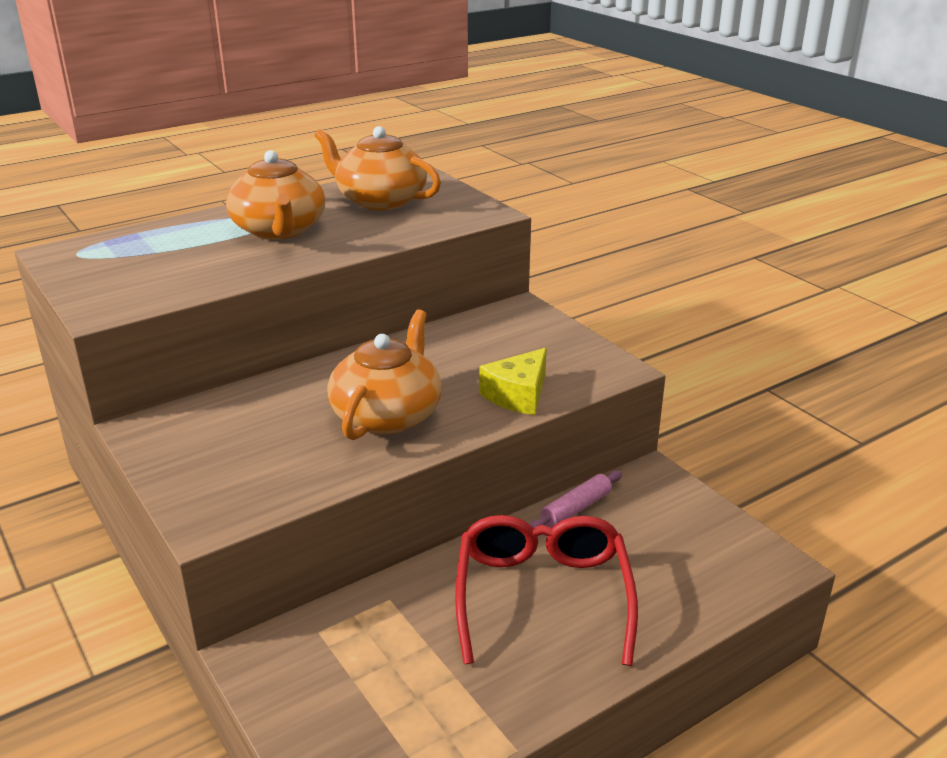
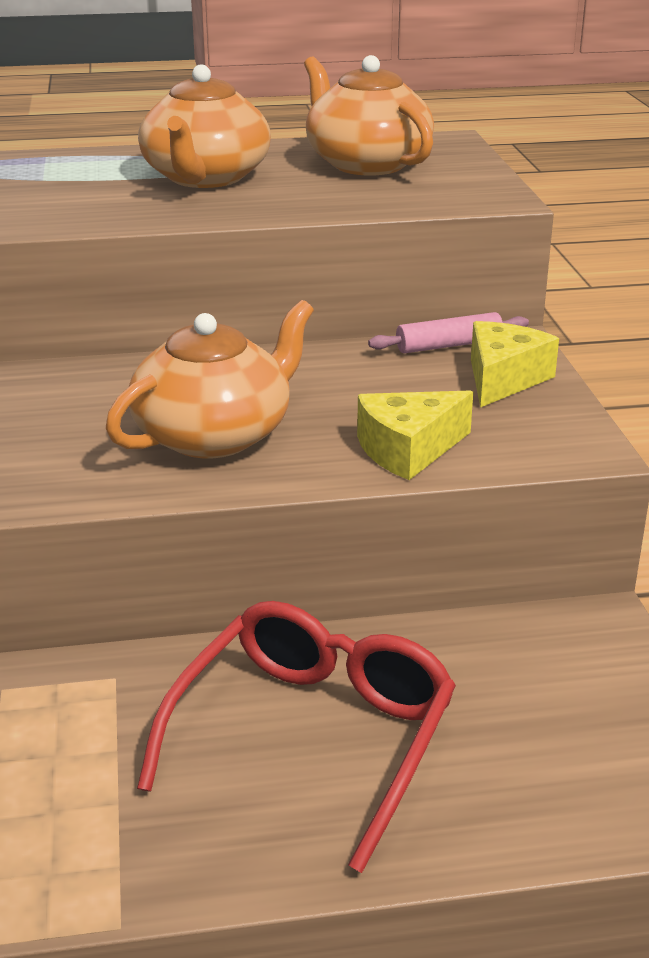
camera: 25 degrees right, 0 degrees up
(535, 333) = (503, 379): none -> yellow cheese
(576, 509) = (450, 637): pink rolling pin -> pink rolling pin (448, 345)

